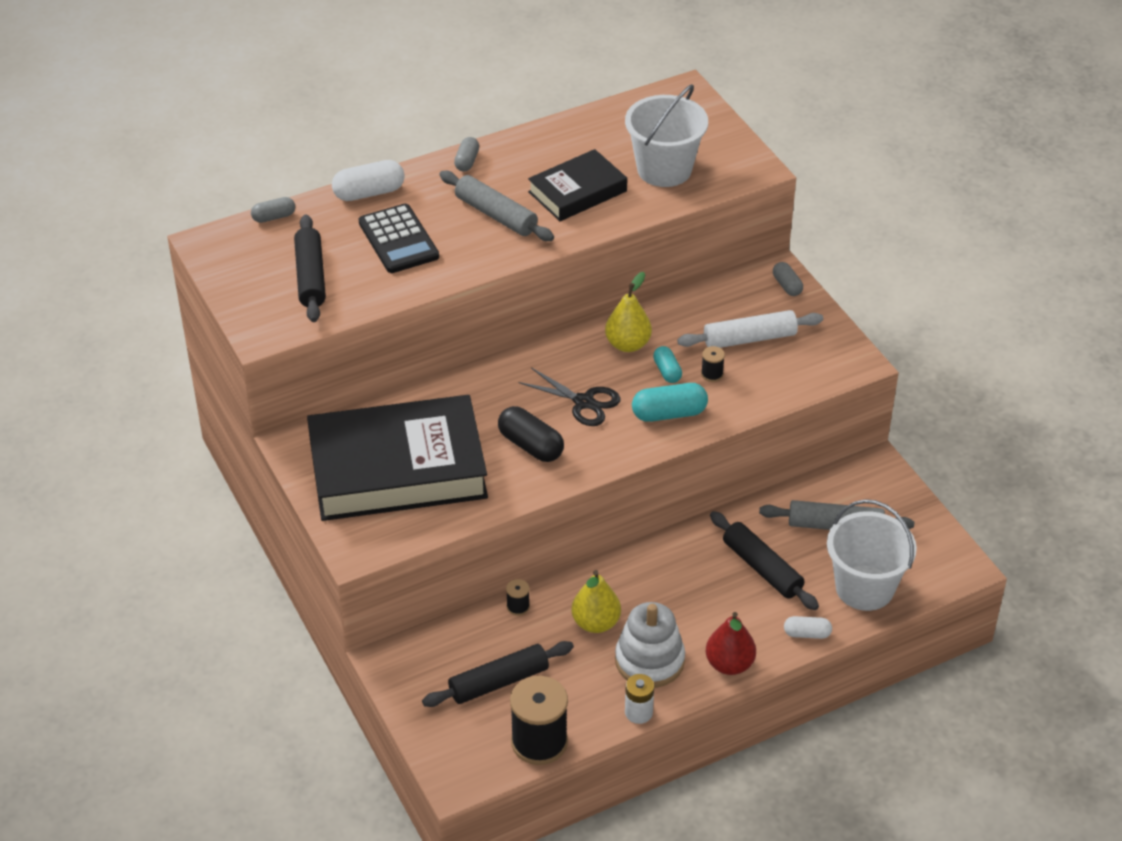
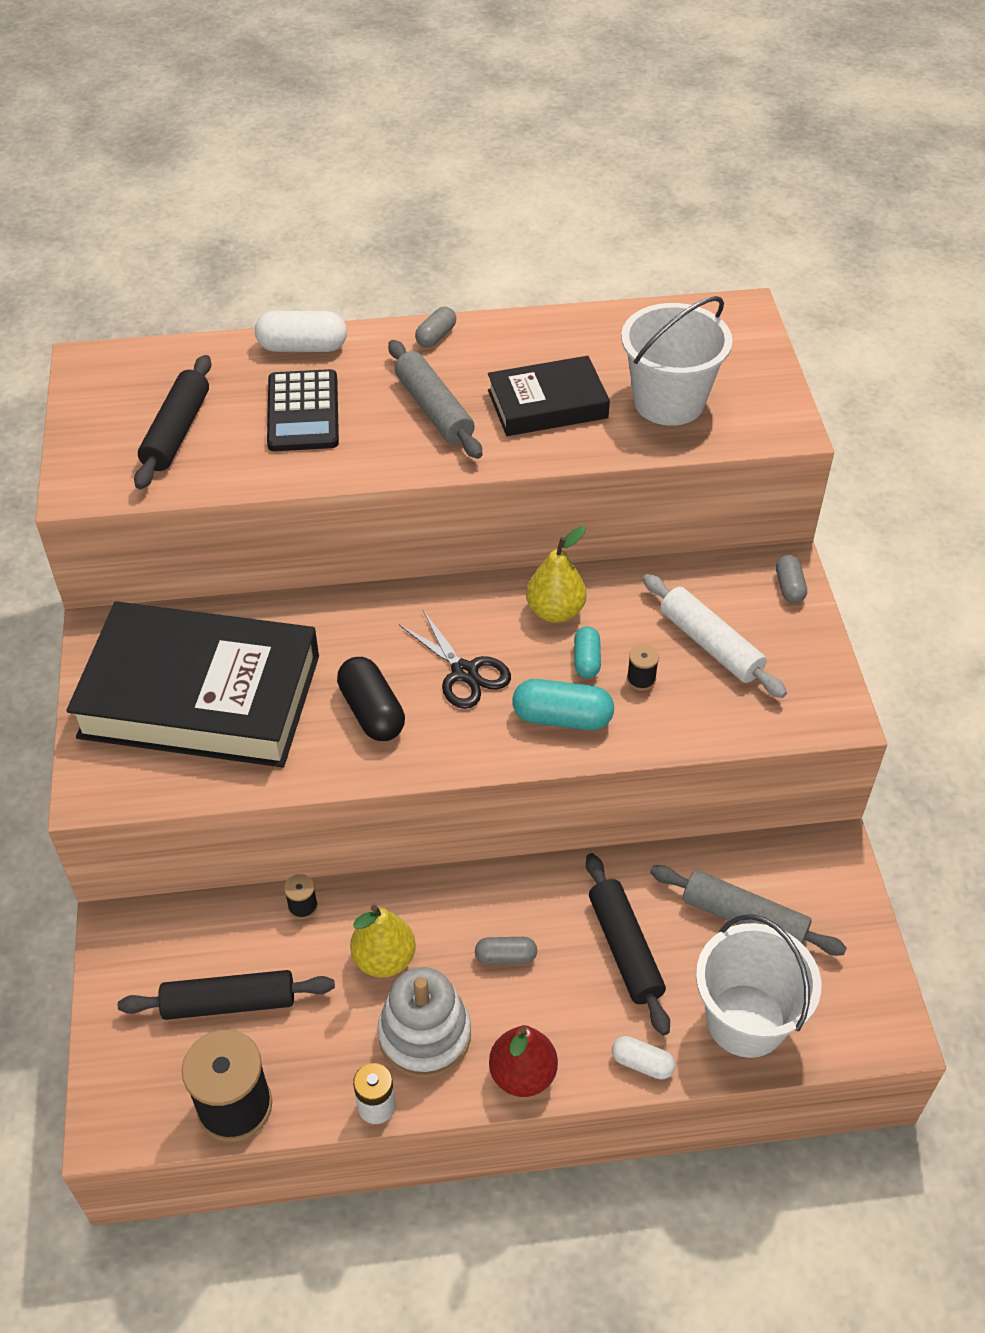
camera: 20 degrees right, 5 degrees up
(274, 217) = (179, 350): grey capsule -> grey capsule (505, 957)
(749, 338) = (710, 644): white rolling pin -> white rolling pin turned 45 degrees clockwise

